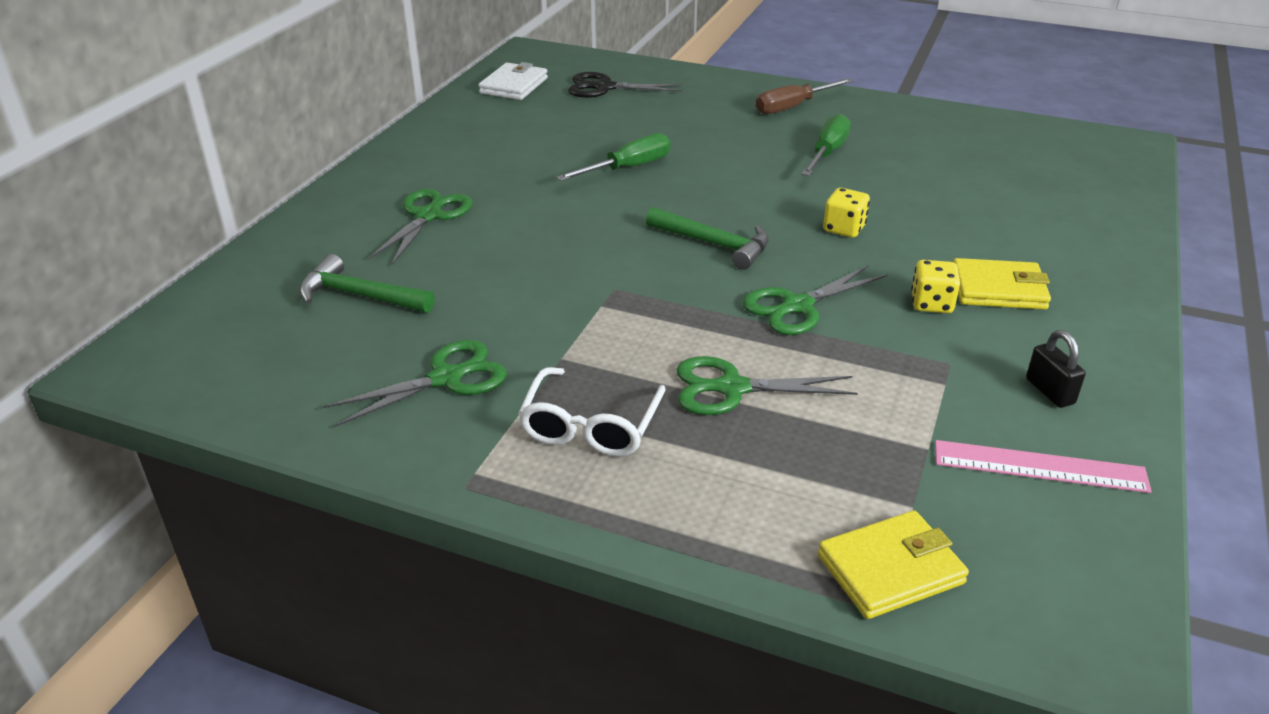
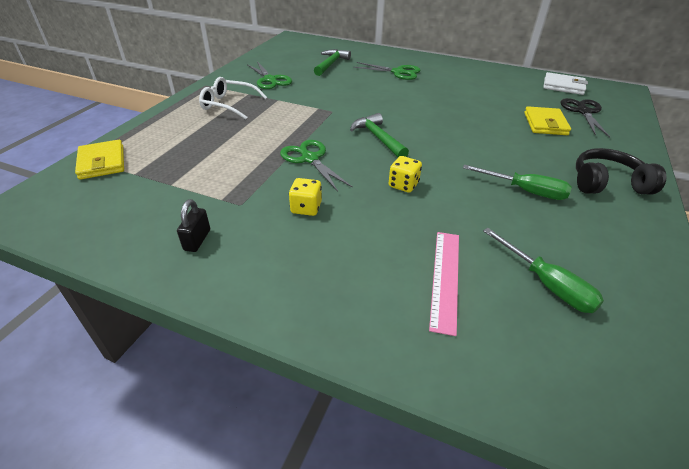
camera: 90 degrees right, 5 degrees up
(627, 168) = (466, 116): green screwdriver -> green screwdriver (546, 284)
(714, 244) = (378, 138): green hammer -> green hammer turned 120 degrees clockwise
(731, 388) = (242, 135): green scissors -> none
(793, 107) = (607, 183): brown screwdriver -> black headphones
(998, 289) = (321, 243): yellow wallet -> yellow wallet (545, 124)
(1039, 467) = (135, 219): pink ruler -> pink ruler (445, 278)
(1050, 391) = (197, 240): black padlock -> black padlock turned 60 degrees counterclockwise

